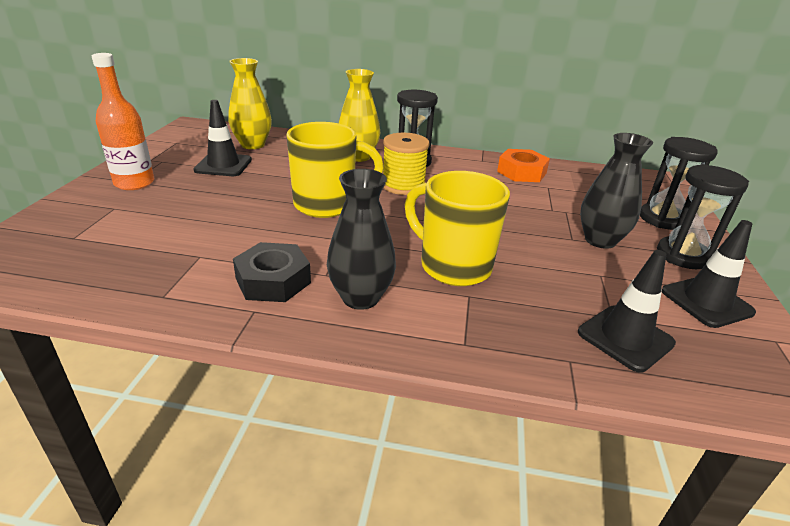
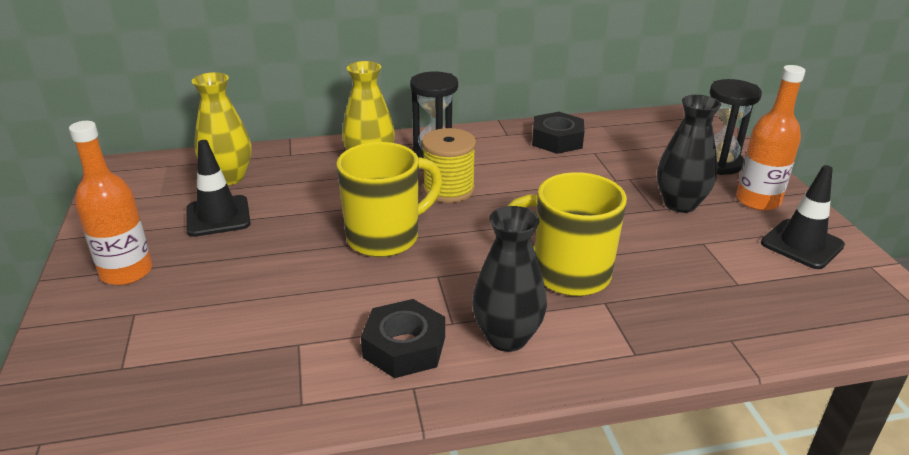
camera: 20 degrees left, 0 degrees up
(521, 172) = (557, 140): orange nut -> black nut
(625, 338) = (760, 302): black traffic cone -> none
(682, 256) = (757, 201): black hourglass -> orange bottle

